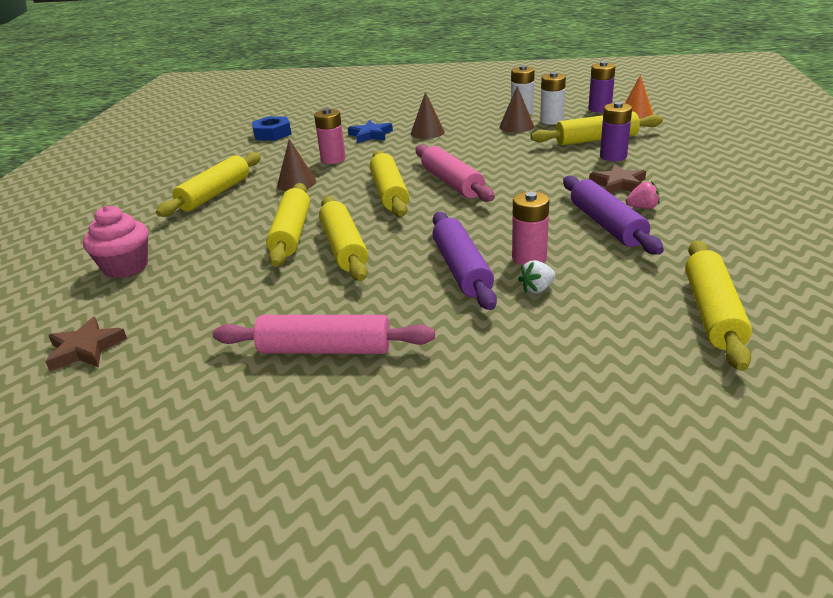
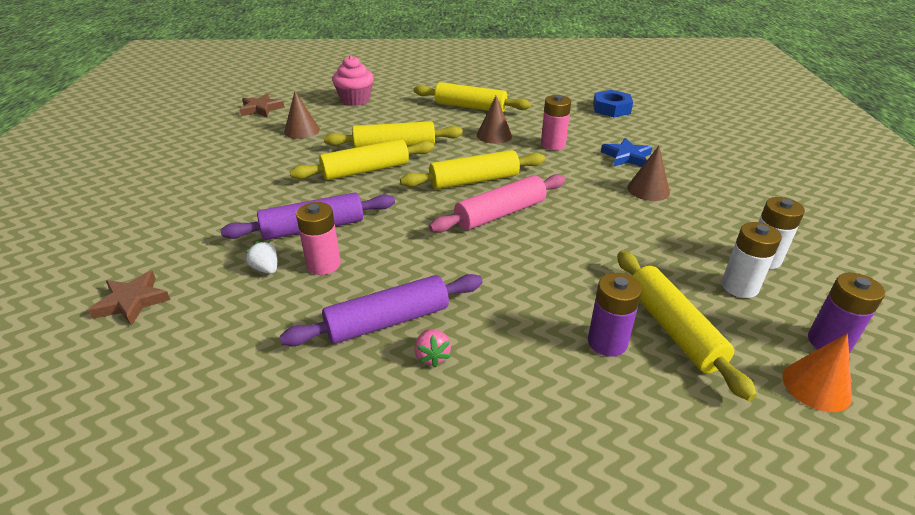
camera: 80 degrees right, 5 degrees up
(325, 349) = (223, 179): pink rolling pin -> none
(516, 126) = (699, 254): brown cone -> brown cone (302, 130)
(618, 184) = (506, 340): brown star -> brown star (132, 302)
(712, 313) = (177, 383): yellow rolling pin -> none

